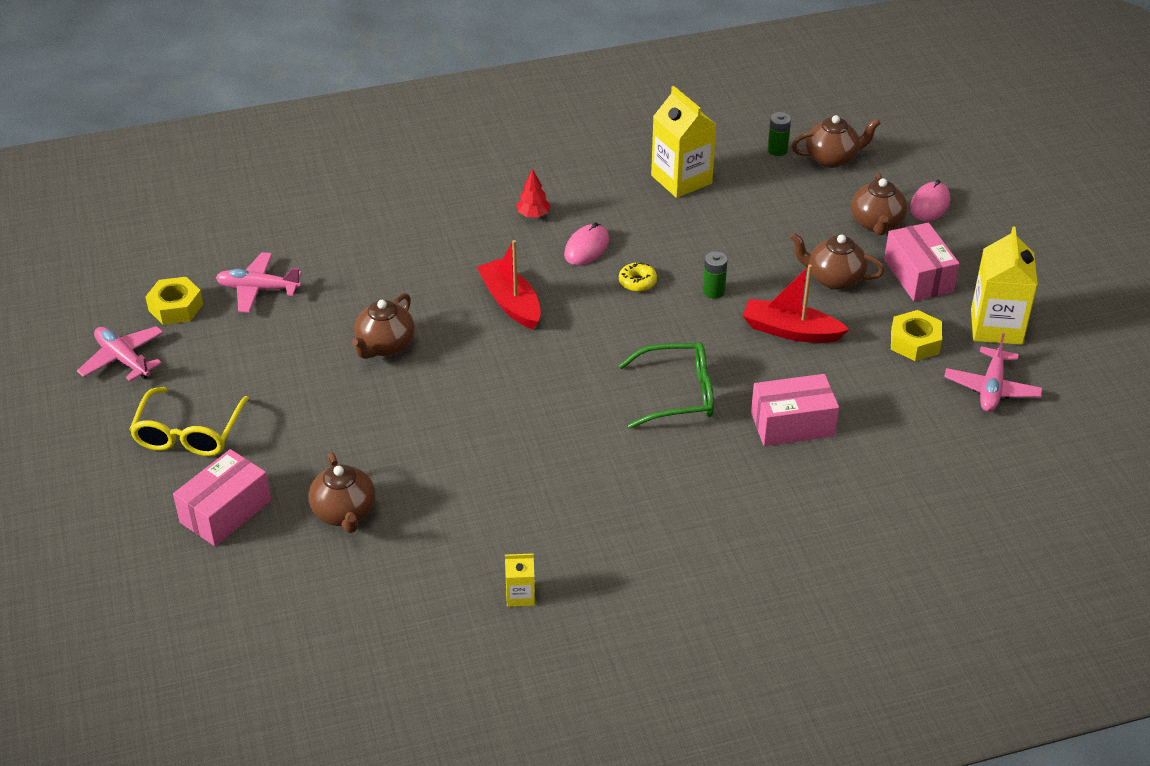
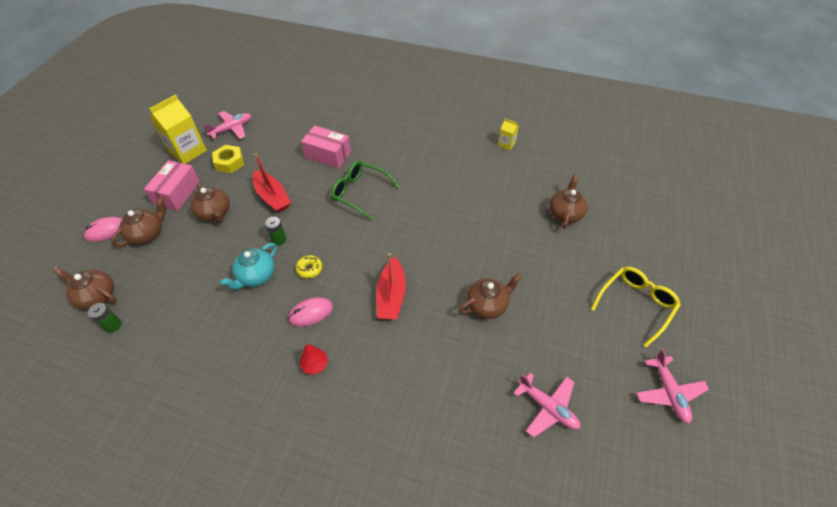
camera: 145 degrees left, 10 degrees up
(176, 307) = (617, 425): yellow nut -> none
(225, 511) = (628, 244): pink box -> none
(681, 179) = (196, 337): yellow carton -> none
(690, 248) = (256, 276): none -> turquoise teapot

